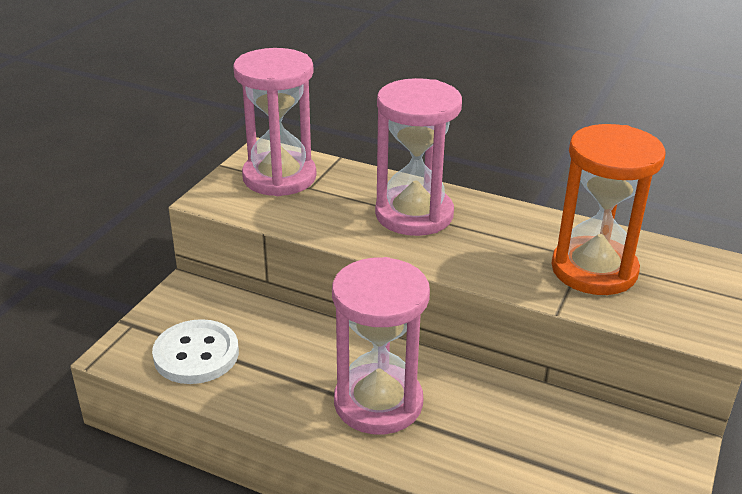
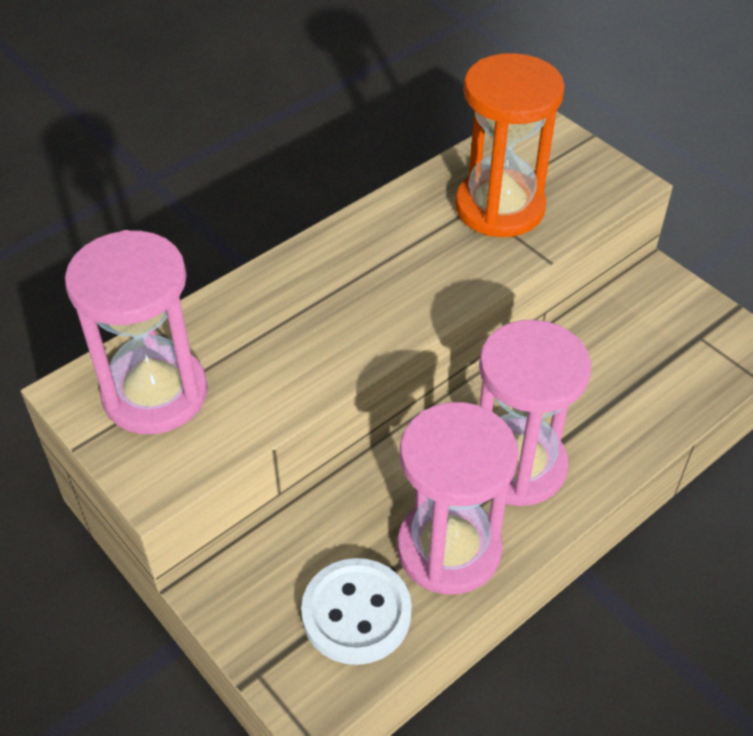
camera: 65 degrees left, 15 degrees up
(414, 214) = (323, 298): pink hourglass -> pink hourglass (449, 549)

